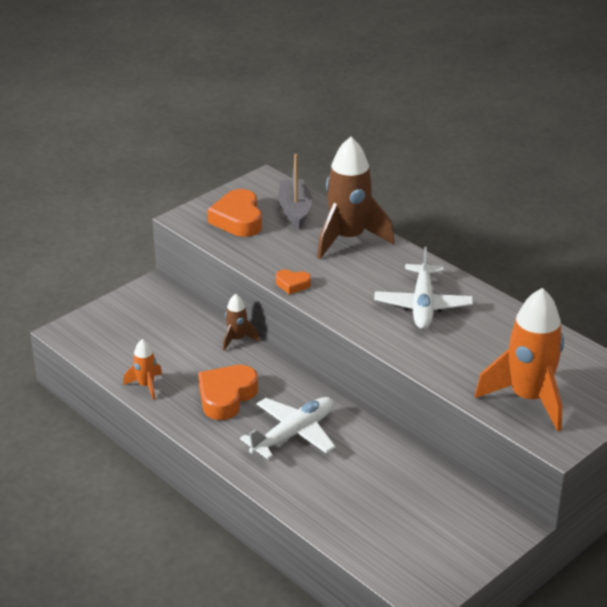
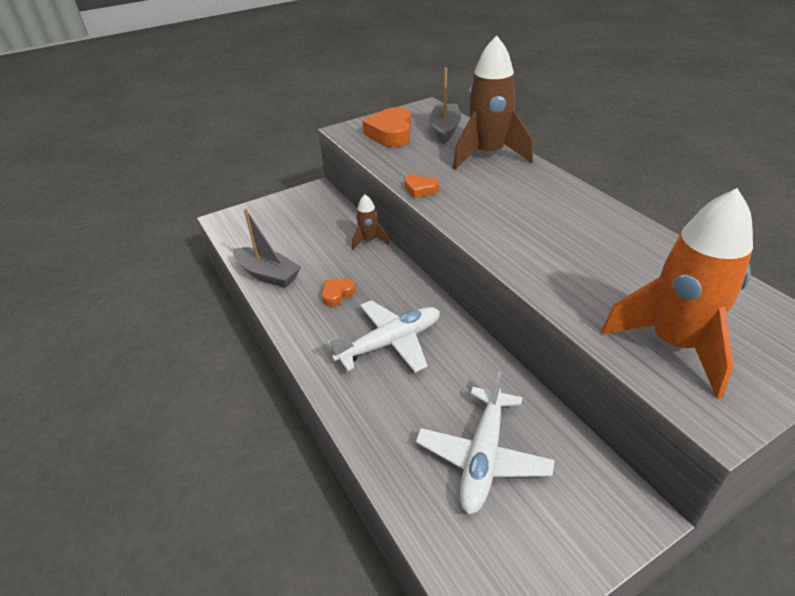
camera: 15 degrees right, 5 degrees up
(146, 385) = (268, 274): orange rocket -> grey boat
(226, 397) = (337, 294): orange heart -> orange heart, size x0.53
(423, 305) = (552, 220): white plane -> white plane (483, 457)

